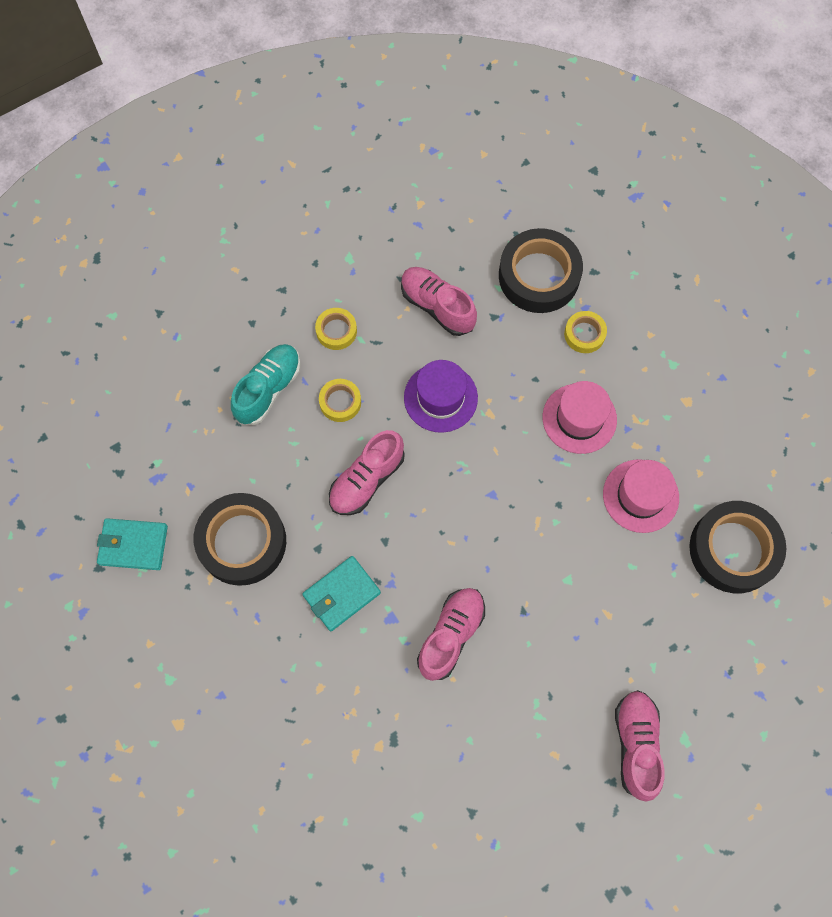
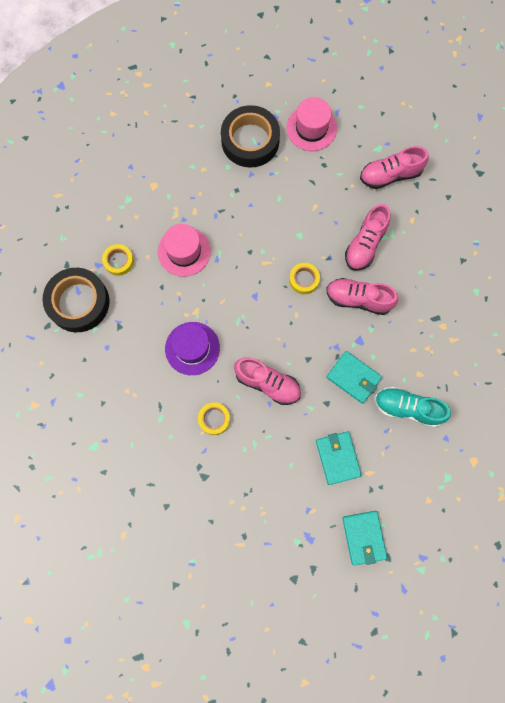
camera: 105 degrees left, 5 degrees up
(242, 542) = (338, 458): black tape -> turquoise wallet
(268, 389) = (217, 476): turquoise shoe -> turquoise shoe (407, 408)
(336, 331) = (157, 438): yellow tape -> yellow tape (304, 279)
(437, 306) = (120, 369): pink shoe -> pink shoe (365, 244)
(640, 496) = (229, 202): pink hat -> pink hat (311, 128)

